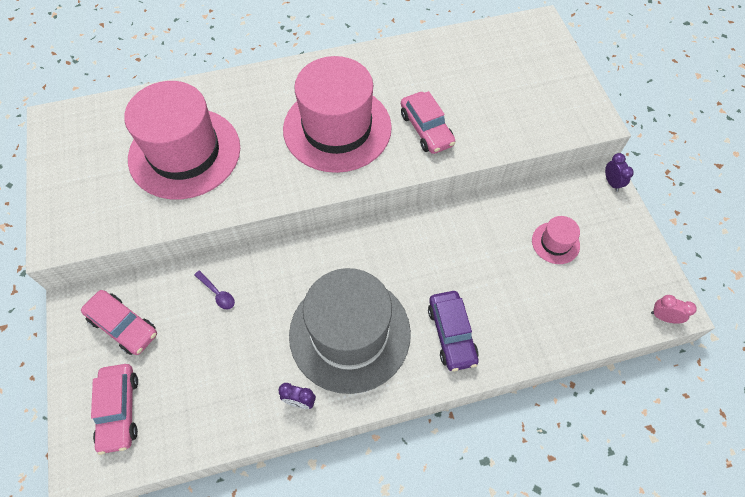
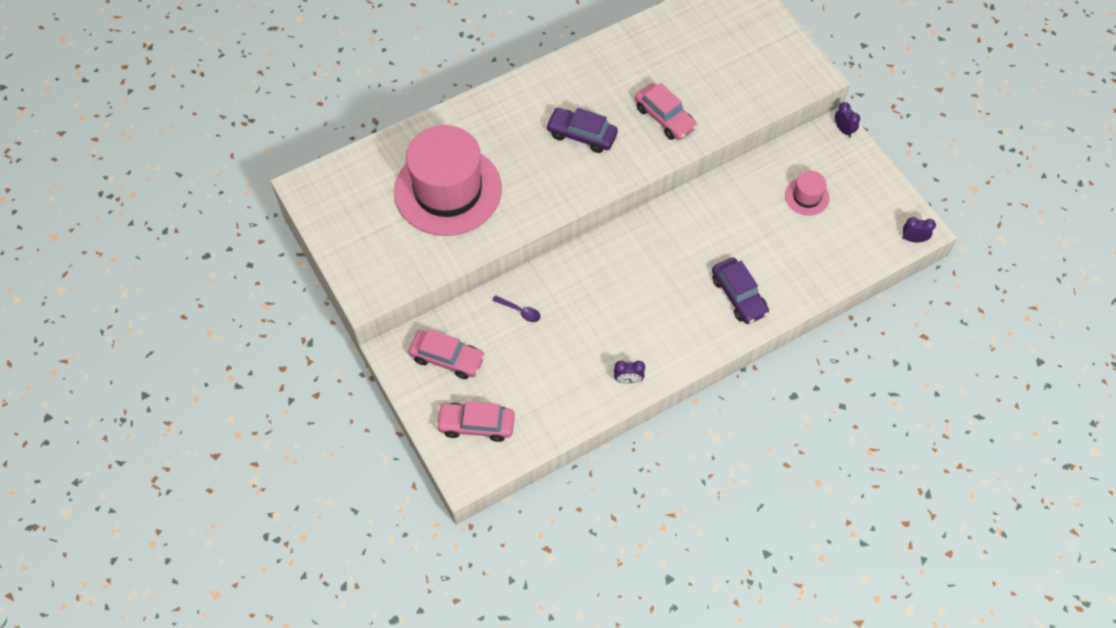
camera: 15 degrees left, 0 degrees up
(119, 410) = (476, 425): pink car -> pink car turned 120 degrees clockwise
(337, 128) = (581, 135): pink hat -> purple car
(350, 333) = (651, 316): grey hat -> none
(663, 317) = (913, 239): pink clock -> purple clock

